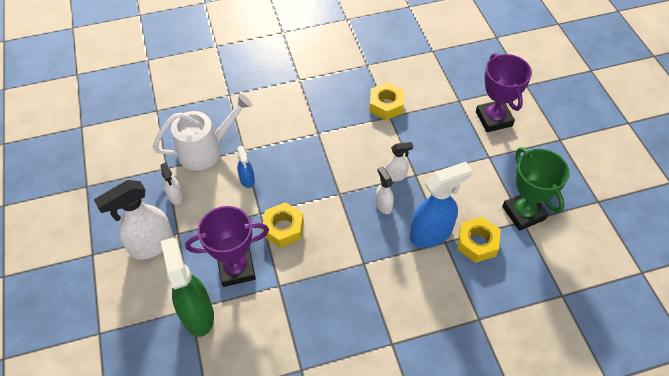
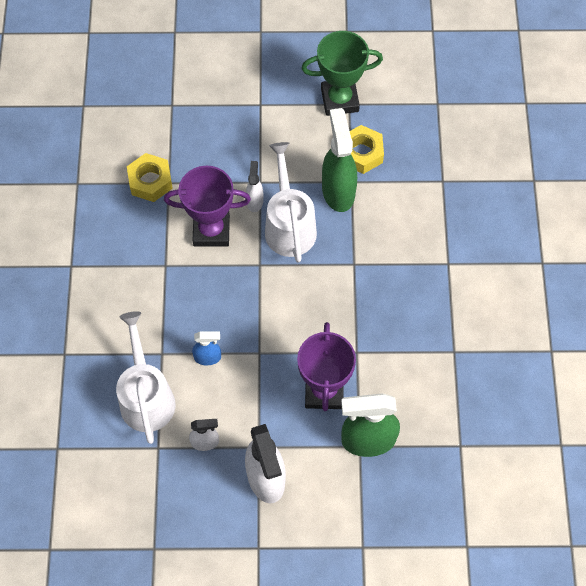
camera: 75 degrees left, 10 degrees up
(283, 228) = (287, 332): yellow nut -> none
(383, 205) = (289, 225): white spray bottle -> white watering can
(431, 234) = (338, 191): blue spray bottle -> green spray bottle
(493, 119) = (211, 81): purple trophy -> purple trophy (211, 231)

